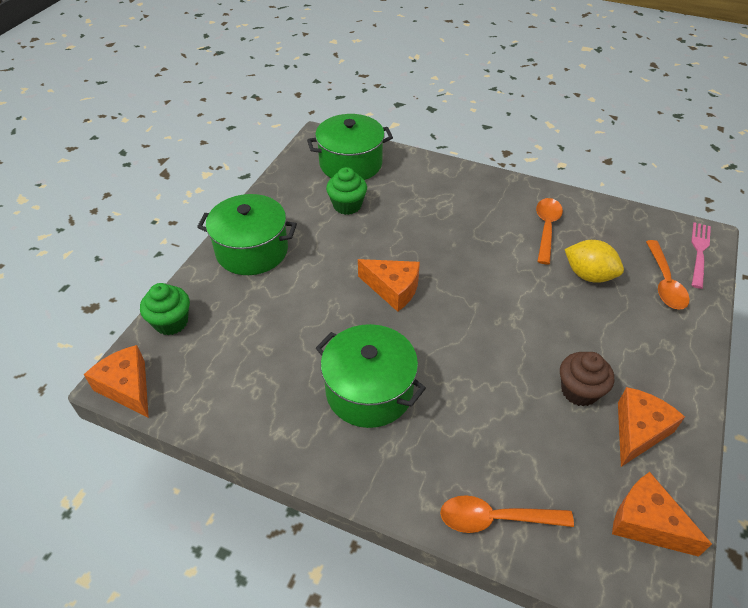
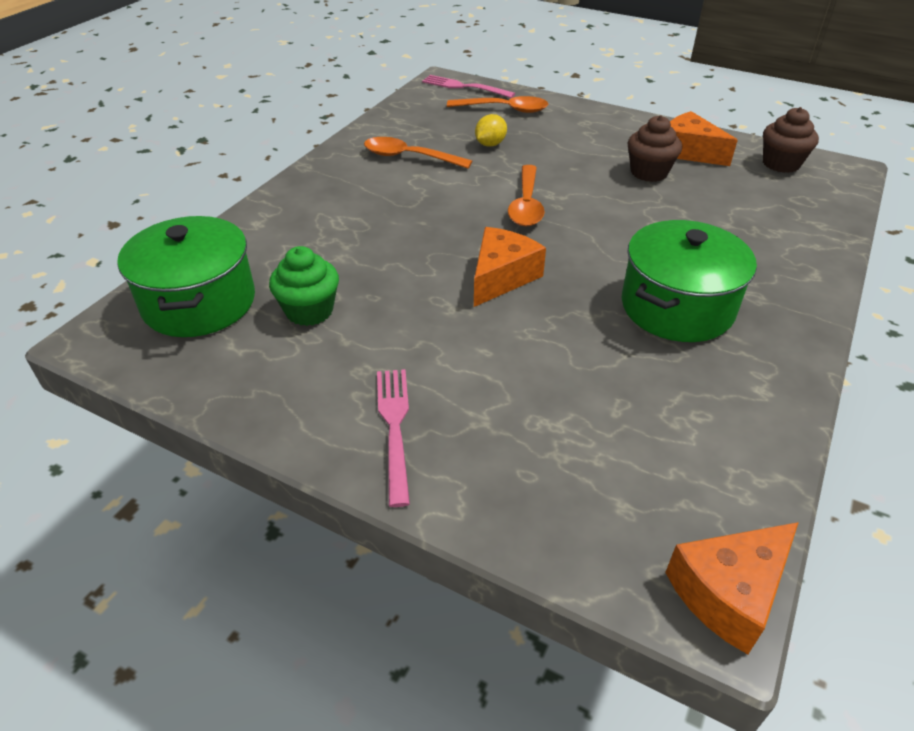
camera: 85 degrees left, 5 degrees down
(171, 322) = (569, 538): green cupcake -> none
(252, 250) = (394, 427): green pot -> pink fork
(495, 518) = (811, 236): orange spoon -> orange spoon (526, 204)
(588, 275) = (490, 144): yellow lemon -> yellow lemon, size x0.66
(646, 522) = (781, 164): orange cheese -> brown cupcake

